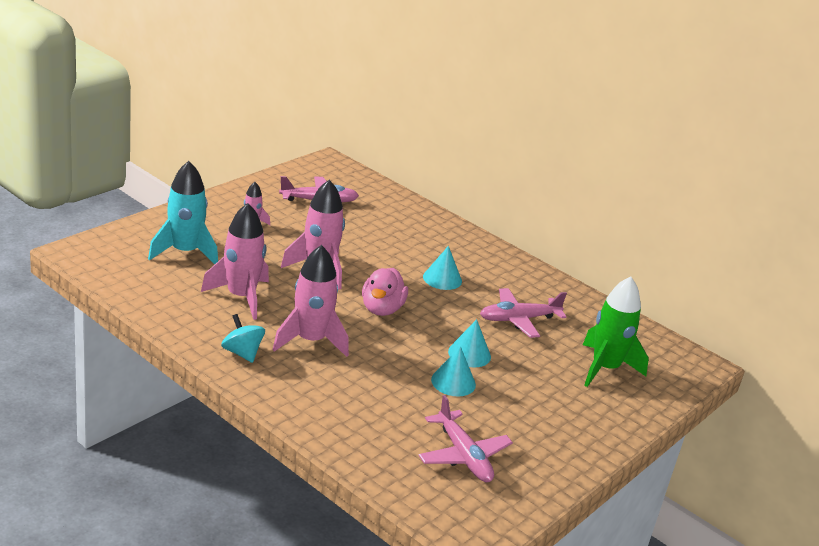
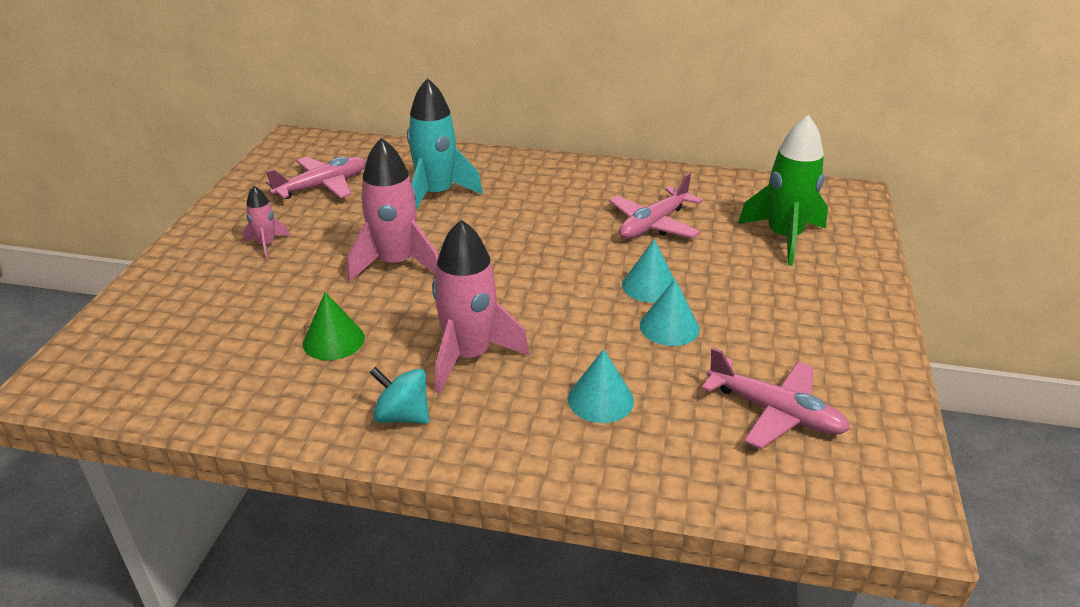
camera: 25 degrees left, 5 degrees up
(185, 252) = (210, 315): turquoise rocket -> turquoise rocket (436, 194)
(241, 297) = (333, 340): pink rocket -> green cone
(382, 309) = (509, 278): pink duck -> none
(442, 279) = (536, 215): turquoise cone -> turquoise cone (600, 399)

